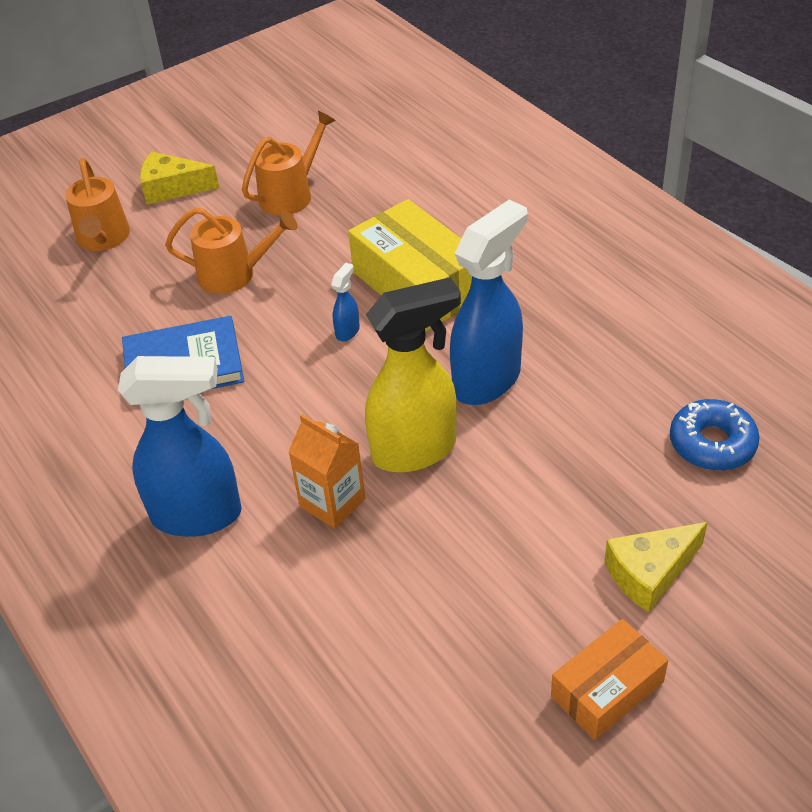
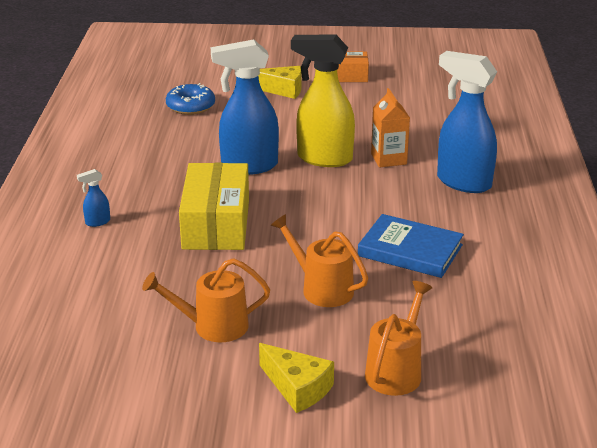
camera: 145 degrees left, 15 degrees down
(348, 331) = (290, 220): blue spray bottle -> blue spray bottle (97, 222)

